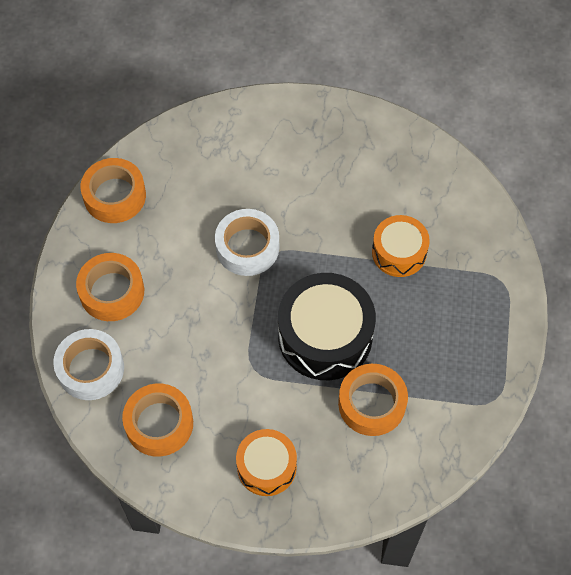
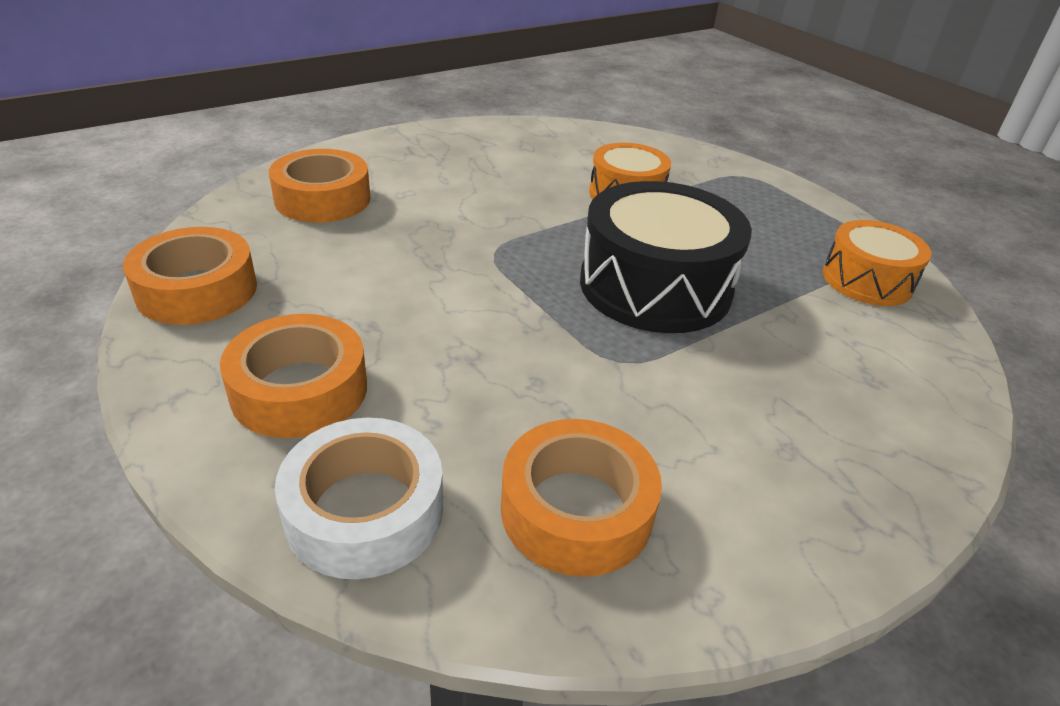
camera: 45 degrees left, 25 degrees down
(247, 247) = (456, 257): white tape -> none
(266, 467) = (793, 455): orange drum -> orange drum (867, 280)
(372, 403) = (793, 315): orange tape -> orange tape (322, 199)

